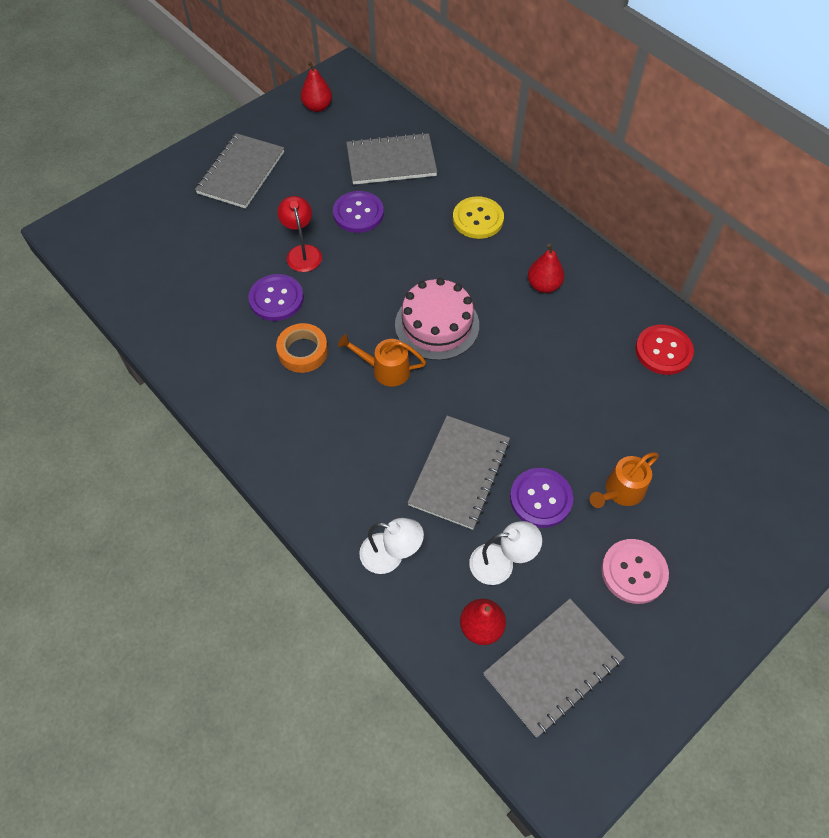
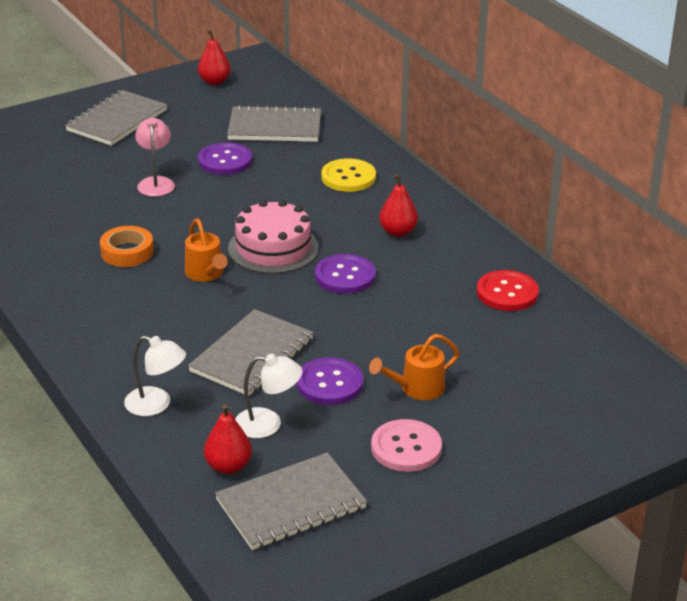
camera: 10 degrees right, 25 degrees down
(276, 299) = (115, 212): purple button -> purple button (345, 276)
(302, 252) = (156, 182): red lamp -> pink lamp
(385, 369) = (206, 274): orange watering can -> orange watering can turned 135 degrees counterclockwise

